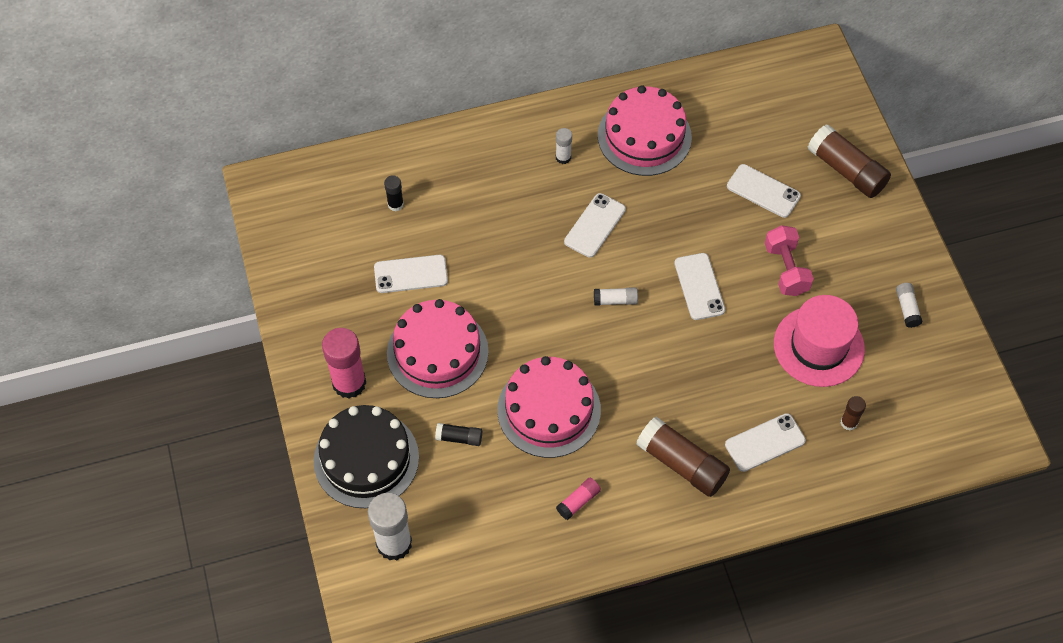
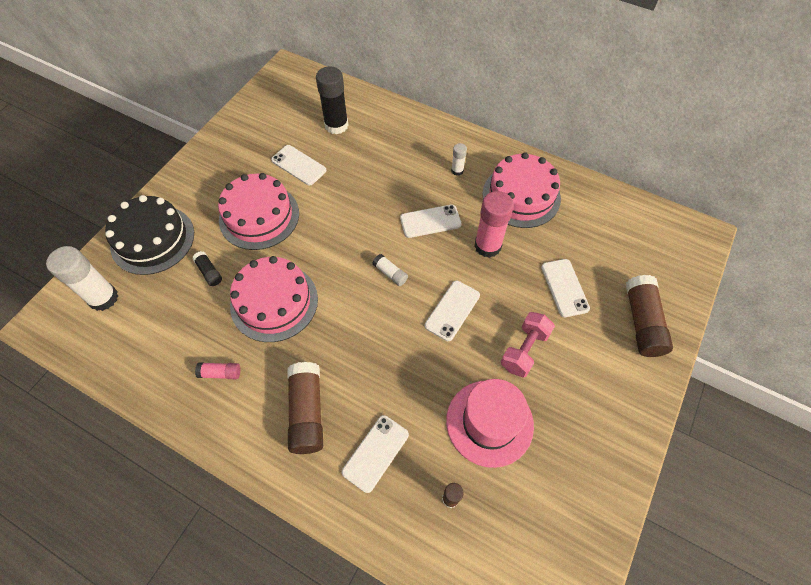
camera: 45 degrees right, 0 degrees up
(349, 383) = (197, 193): pink glue stick -> pink glue stick (487, 246)
(395, 204) = (336, 125): black glue stick -> black glue stick, size x2.00
(765, 443) = (375, 453): white phone -> white phone turned 75 degrees counterclockwise
(907, 308) = (587, 457): white glue stick -> none

